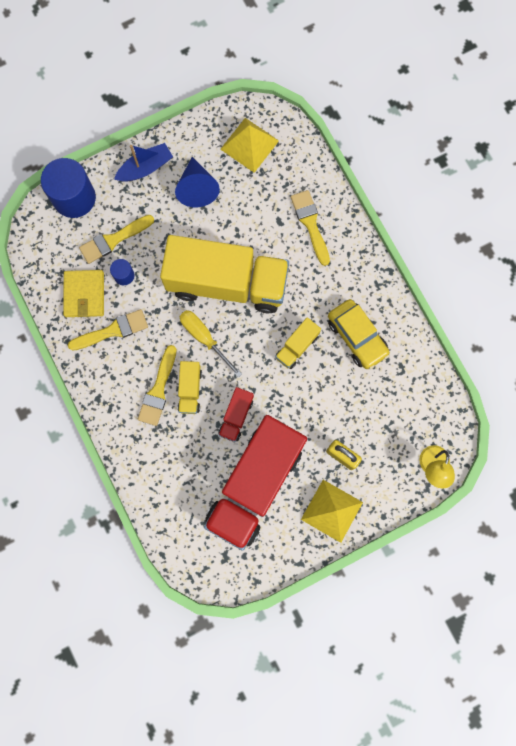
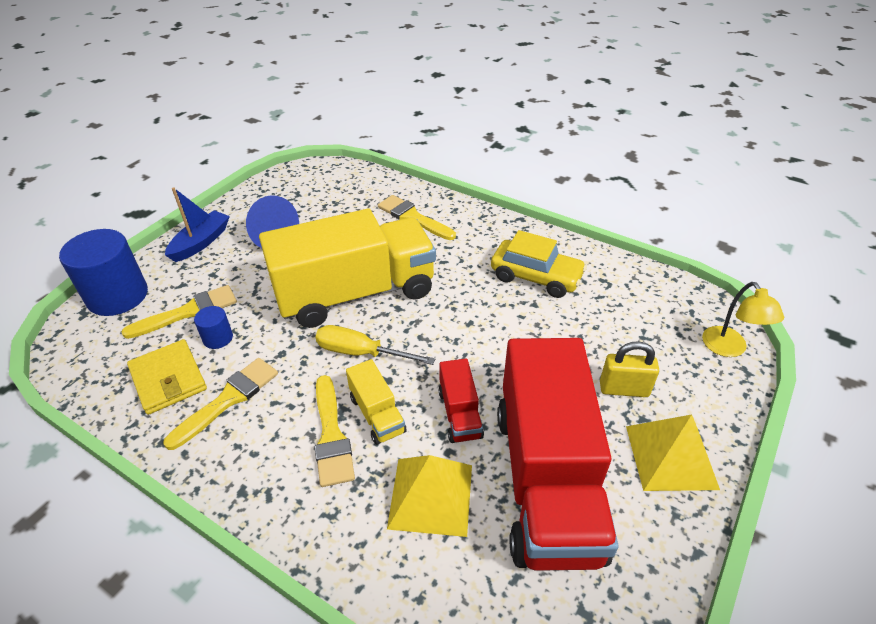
camera: 30 degrees left, 35 degrees down
(113, 240) = (188, 312): yellow brush -> yellow brush turned 150 degrees counterclockwise
(249, 145) = (309, 190): yellow pyramid -> yellow pyramid (431, 495)
(297, 346) = (478, 312): yellow truck -> none

